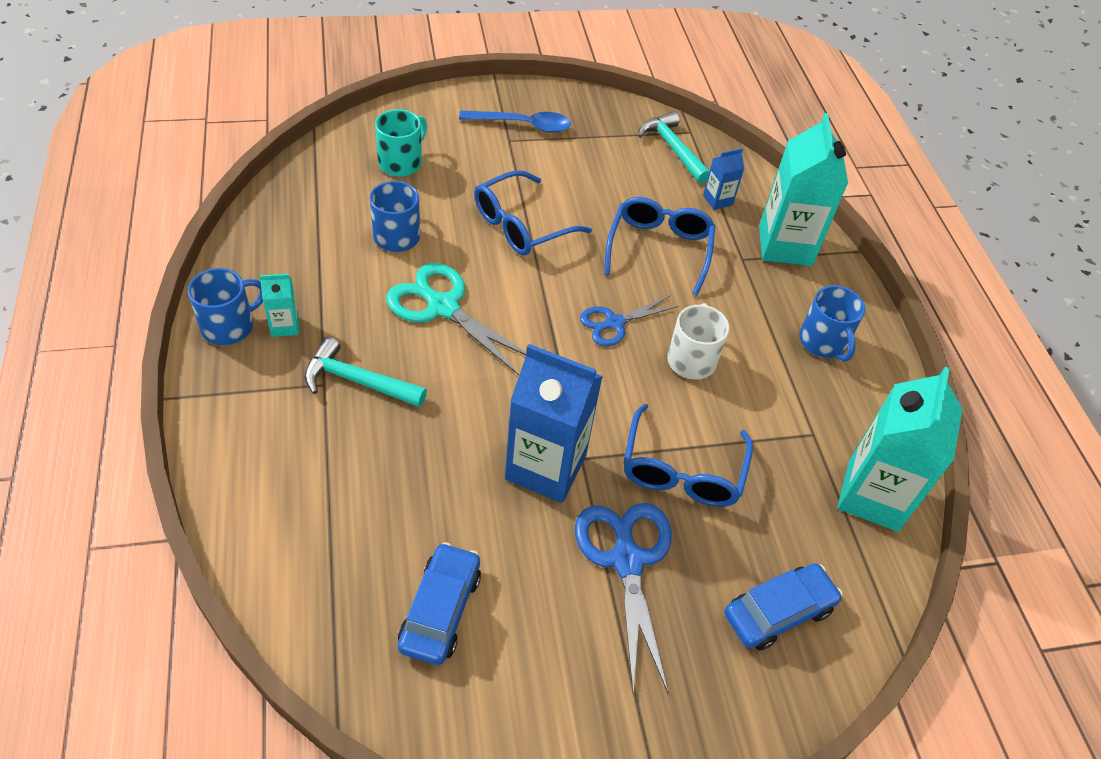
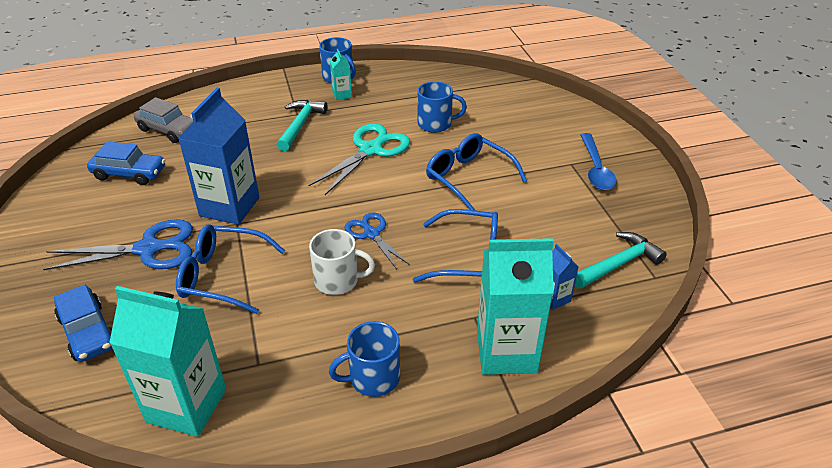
camera: 90 degrees right, 10 degrees down
(321, 563) = (168, 130): none -> grey car
(401, 162) = (514, 117): turquoise mug -> none

